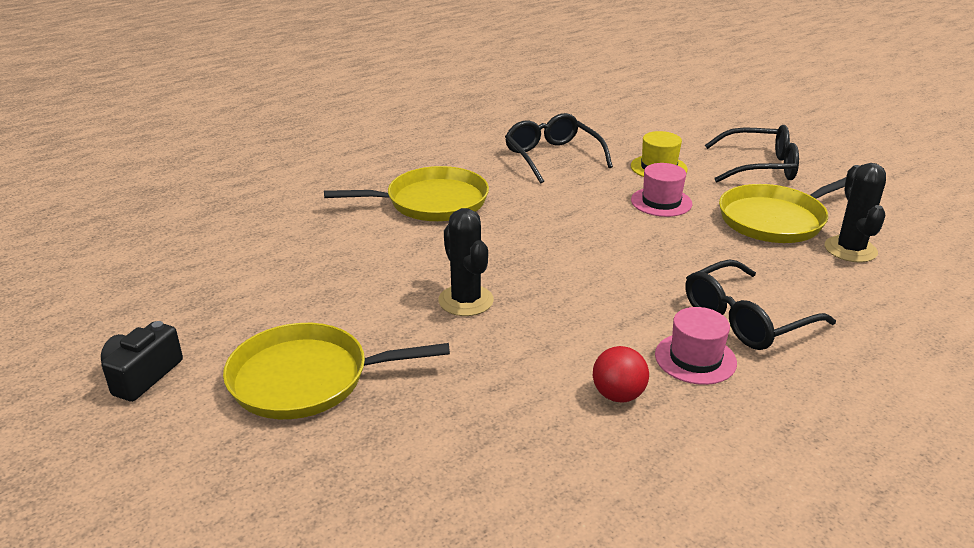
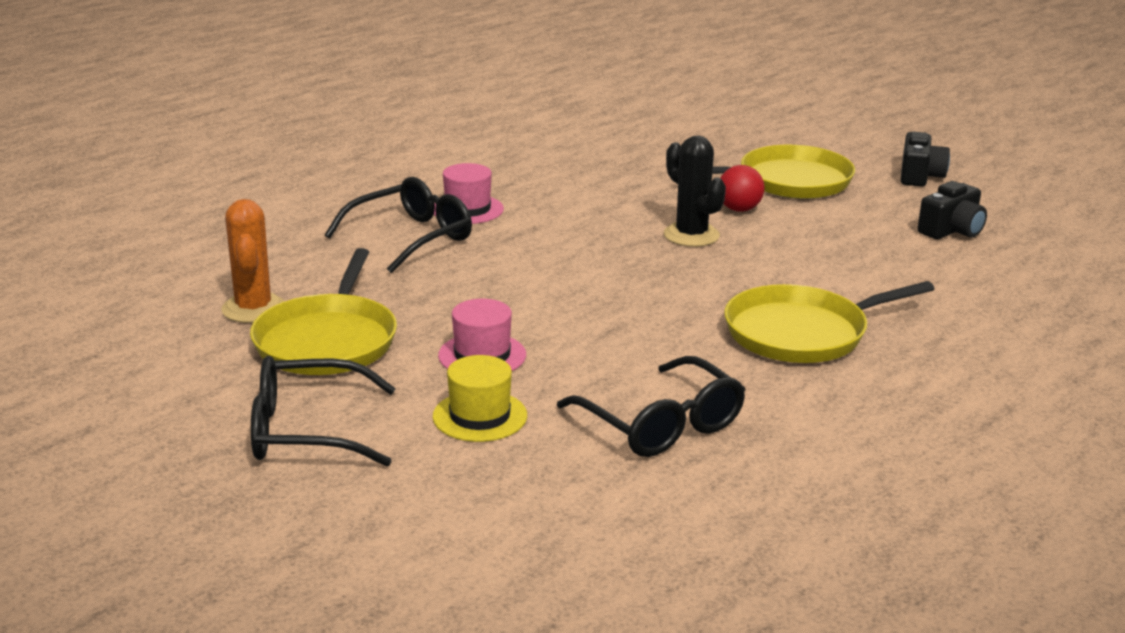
camera: 170 degrees right, 5 degrees down
(211, 287) = (952, 230): none -> black camera
(618, 395) = (535, 186): red ball -> red ball (739, 209)
(775, 219) = (328, 340): yellow pan -> yellow pan turned 135 degrees clockwise
(850, 249) = (253, 309): black cactus -> orange cactus

